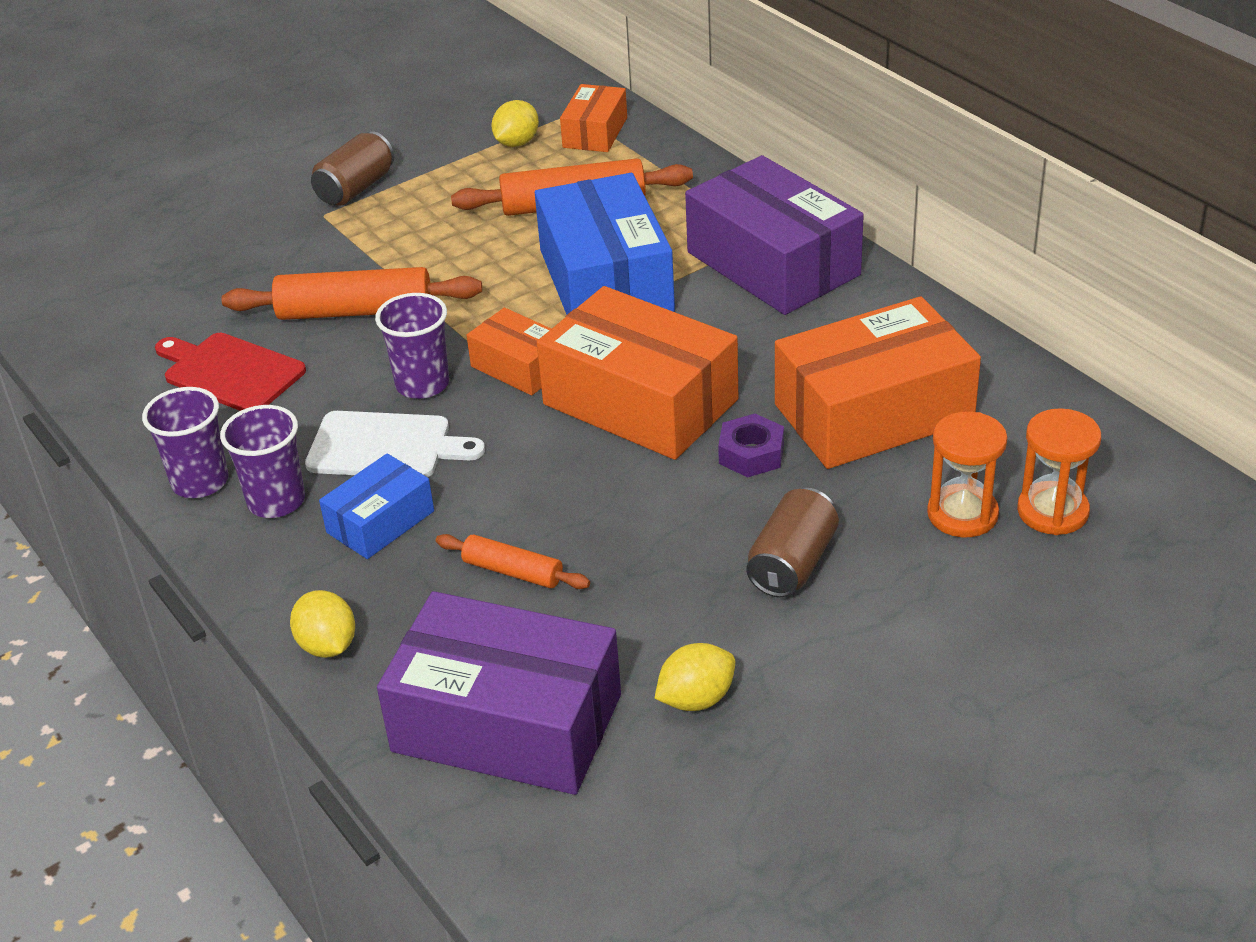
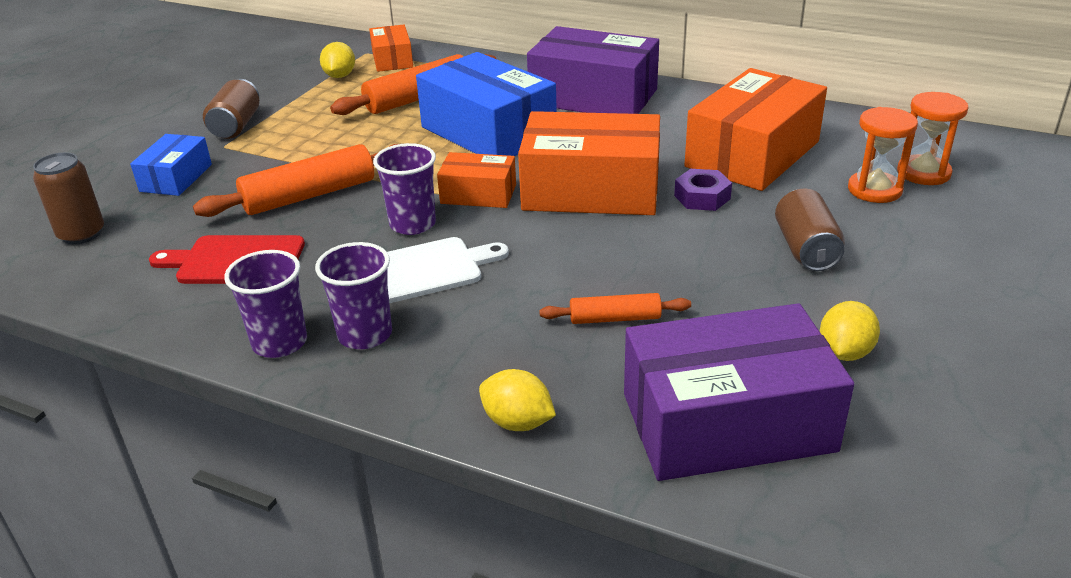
camera: 30 degrees left, 5 degrees down
(123, 291) = (81, 234): none -> brown can
(380, 522) = (471, 320): blue box -> blue box (176, 178)

